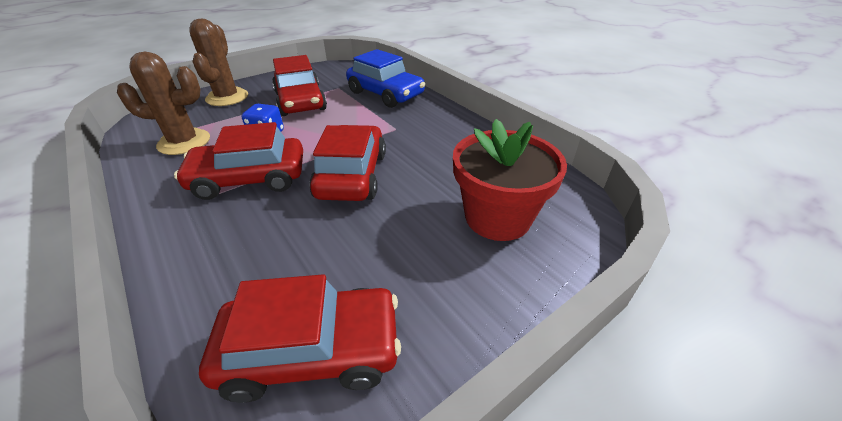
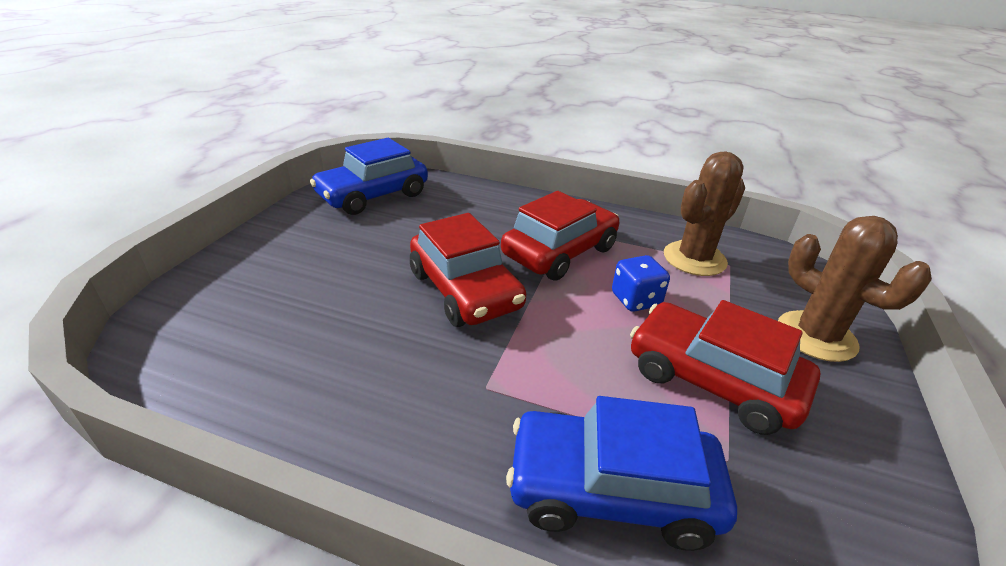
camera: 145 degrees right, 5 degrees down
(312, 351) = (373, 195): red car -> blue car
(497, 217) = (265, 302): red flower pot -> none

